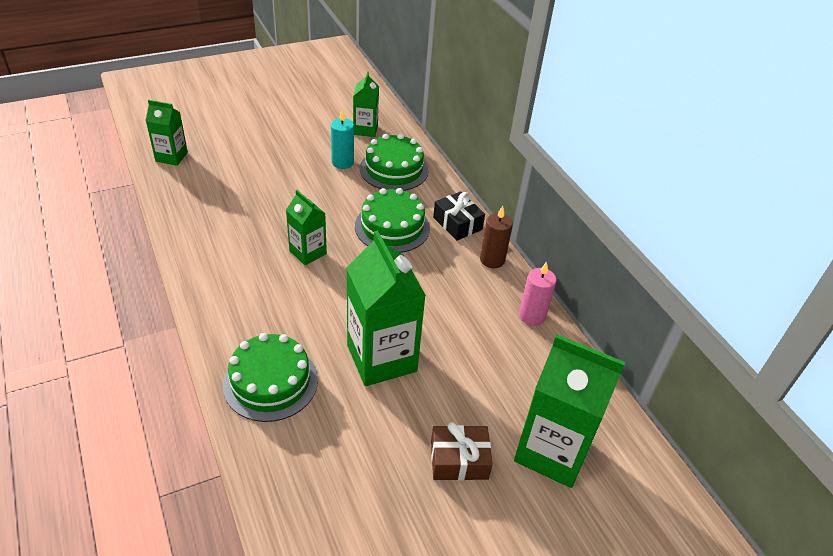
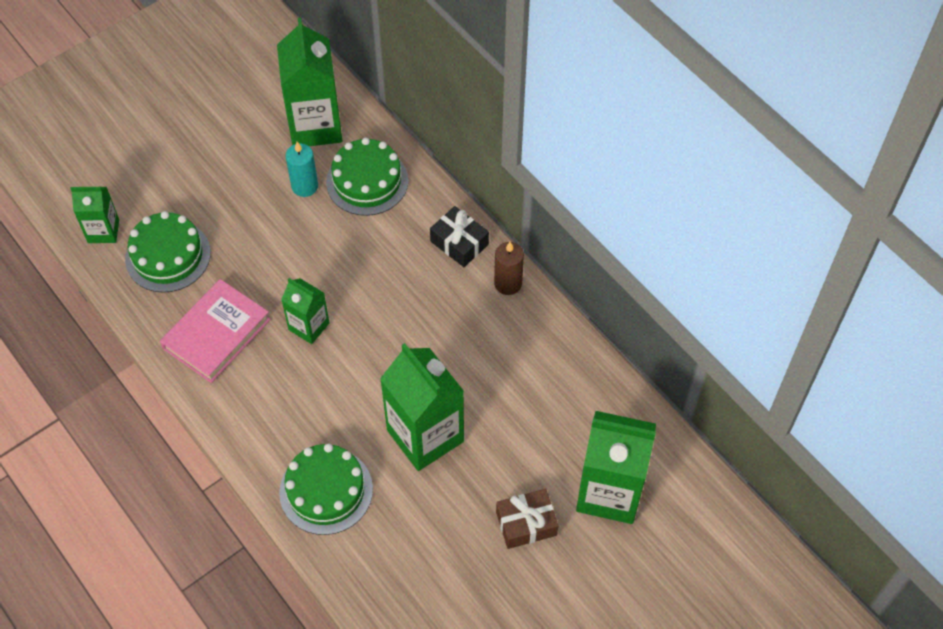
camera: 10 degrees left, 15 degrees up
(227, 240) = (216, 334): none -> pink book
(365, 130) = (315, 126): green carton -> green carton, size x1.81
(392, 227) = (389, 267): green cake -> green cake (168, 256)
(532, 316) = (563, 345): pink candle -> none

